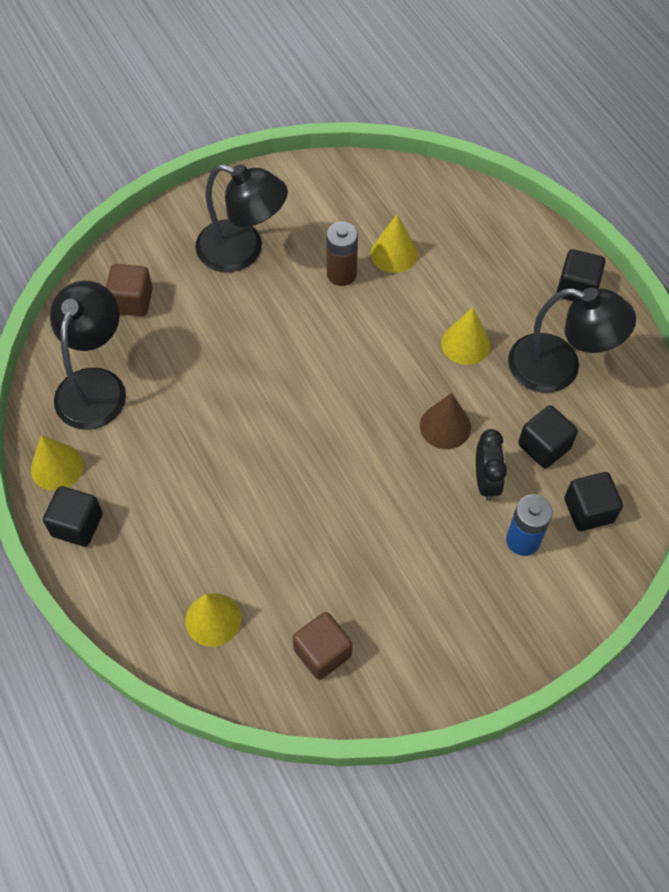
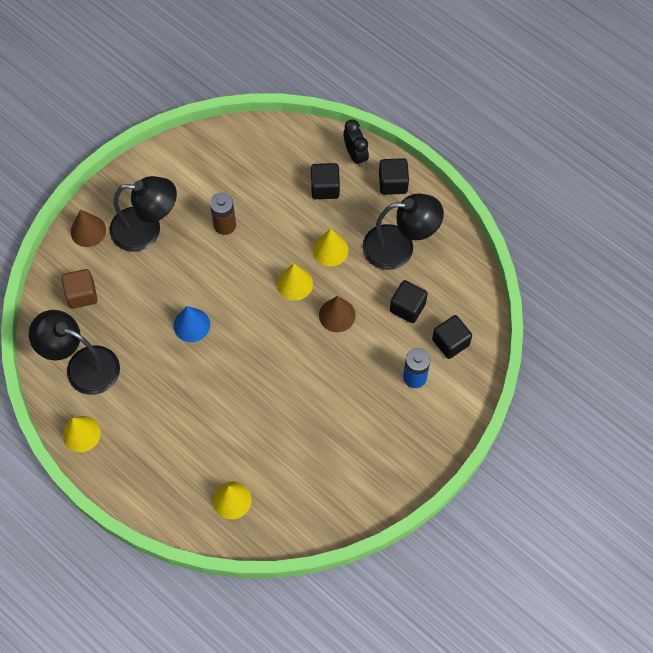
camera: 20 degrees left, 5 degrees up
(77, 525) = (113, 469): black cube -> black cube (325, 188)
(95, 385) = (82, 366): black lamp -> black lamp turned 60 degrees counterclockwise
(172, 231) = (88, 231): none -> brown cone
(252, 379) = (191, 325): none -> blue cone
(322, 652) = (311, 496): brown cube -> none
(394, 253) = (256, 197): yellow cone -> yellow cone (294, 283)
(486, 481) = (377, 345): black clock -> black clock (355, 155)

